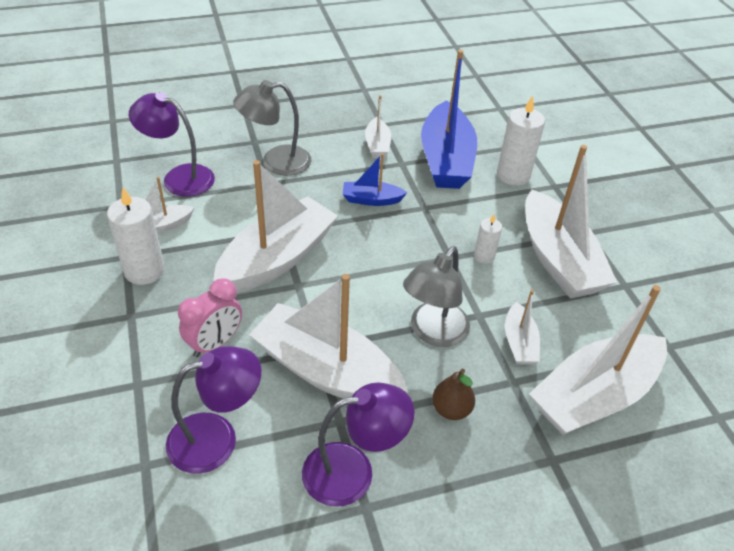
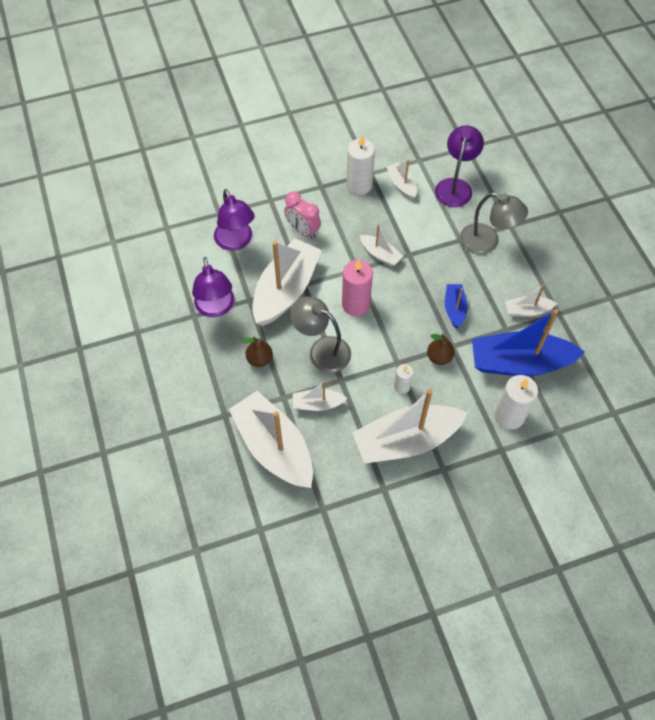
camera: 90 degrees right, 15 degrees up
(276, 162) = (487, 242): grey lamp -> grey lamp turned 135 degrees clockwise
(277, 259) = (380, 255): white boat -> white boat, size x0.48
(358, 291) = (356, 304): none -> pink candle
(441, 220) = (439, 357): none -> brown pear

